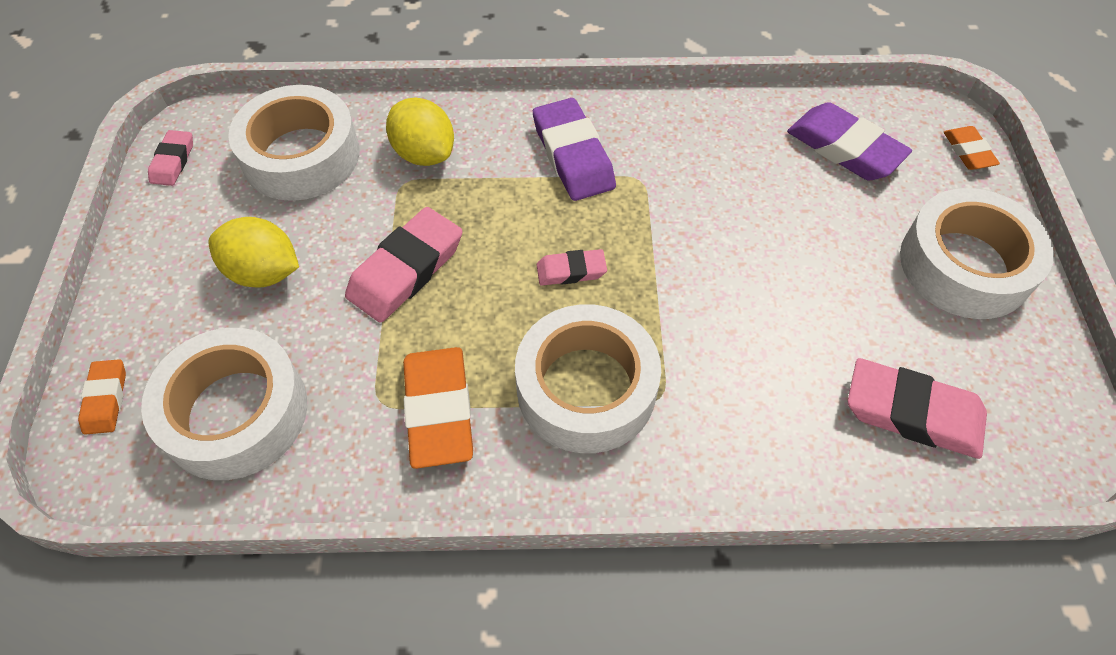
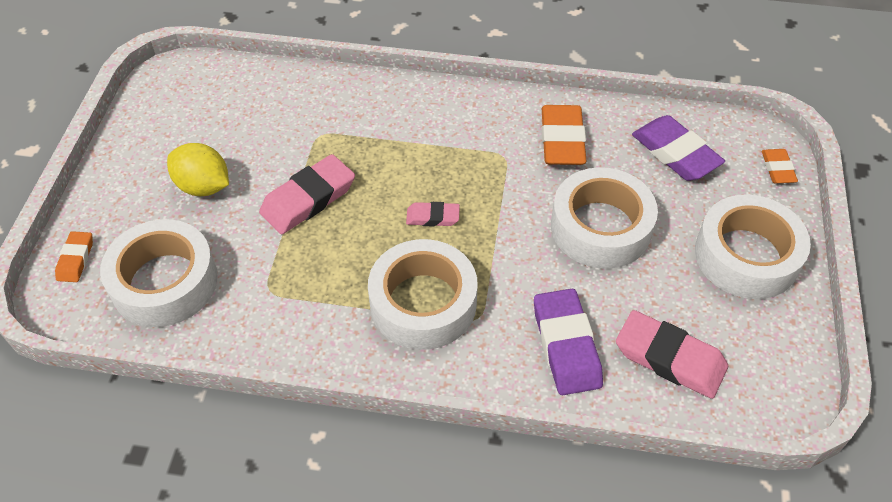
camera: 10 degrees right, 5 degrees down
(173, 161) = (152, 96): pink eraser -> none
(301, 155) = (247, 104): white tape -> white tape (600, 227)
(424, 153) = (341, 115): yellow lemon -> none
(439, 410) = (310, 302): orange eraser -> orange eraser (562, 140)
(573, 155) = (455, 131): purple eraser -> purple eraser (566, 345)

